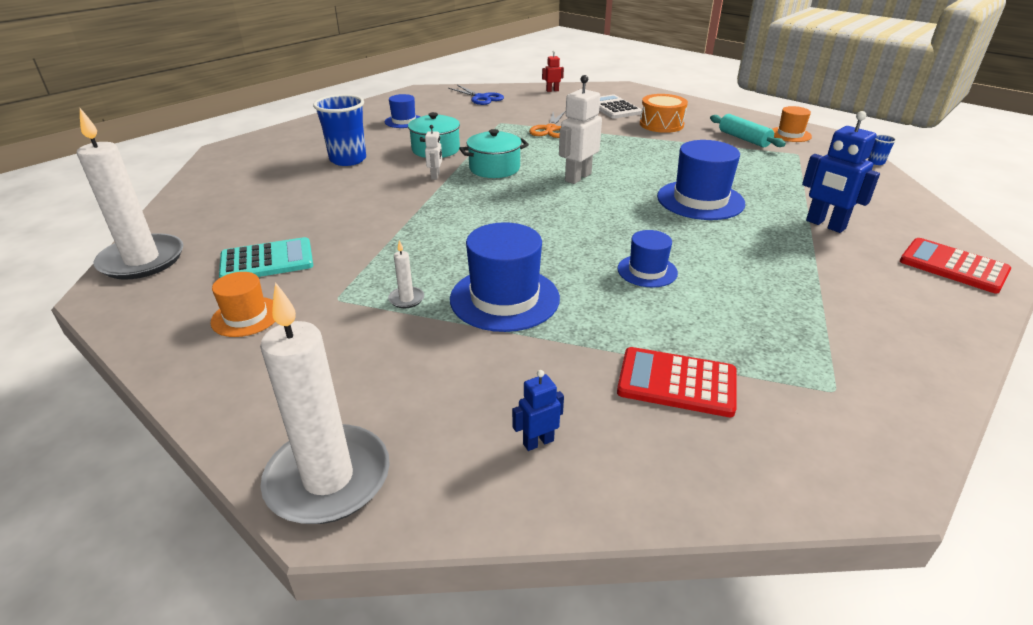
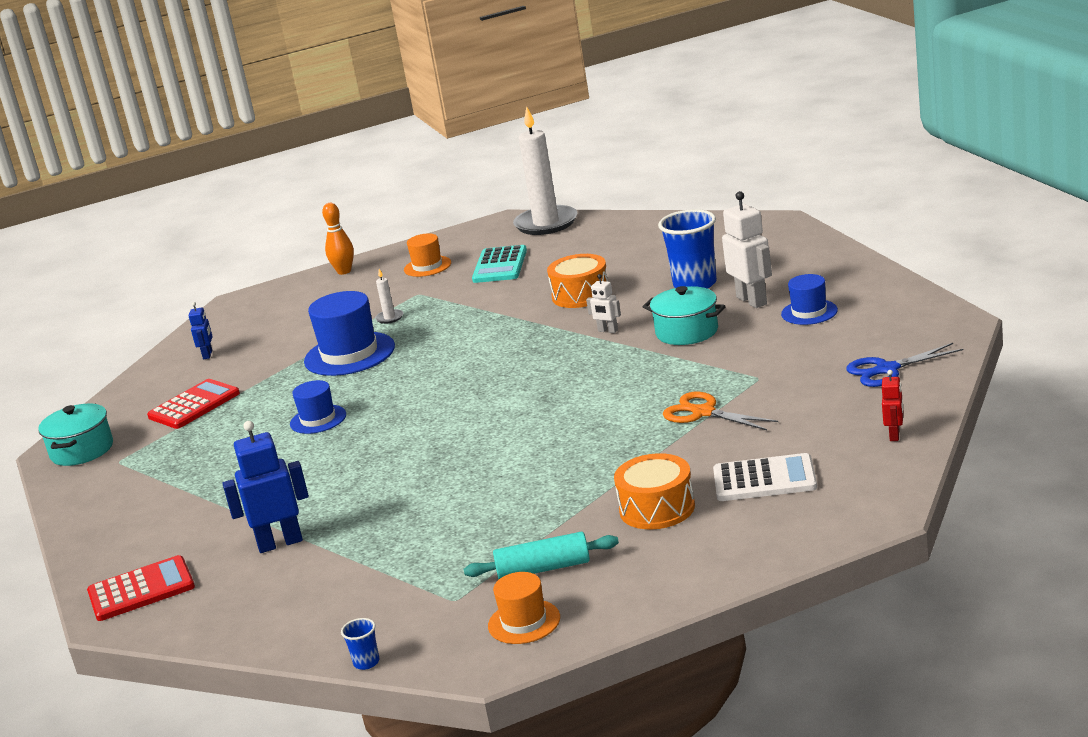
camera: 120 degrees right, 10 degrees down
(230, 400) = (344, 271): none -> orange bowling pin
(328, 478) = (254, 300): white candle -> none
(360, 200) = (581, 295): none -> orange drum
(494, 168) = (600, 364): turquoise pot -> turquoise pot (82, 450)
(577, 177) = (531, 412): white robot -> white robot (752, 300)
(700, 200) = (406, 479): blue hat -> none

